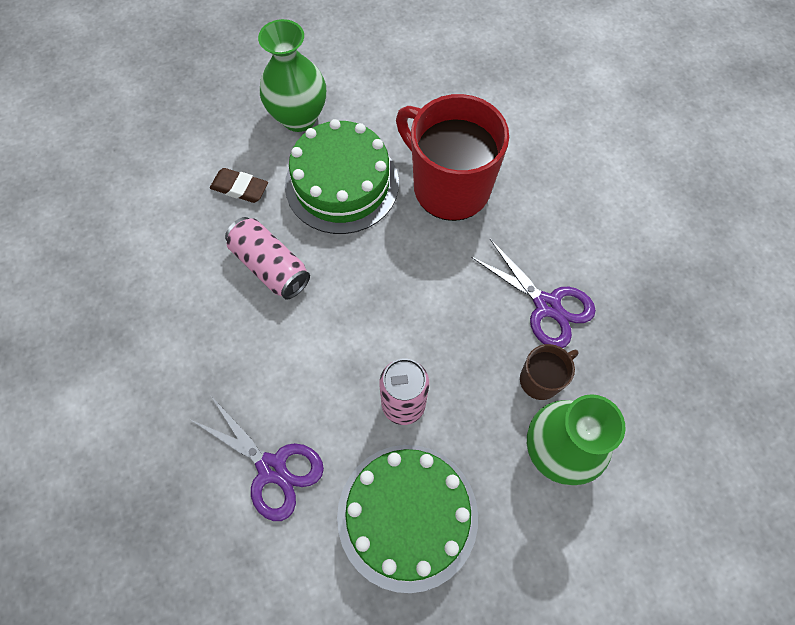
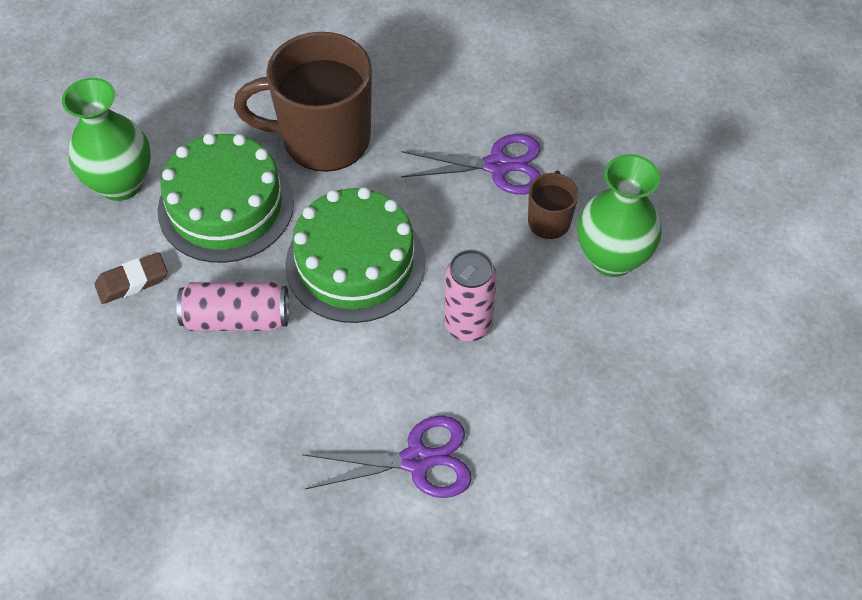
camera: 45 degrees left, 10 degrees down
(407, 516) = (557, 396): green cake -> green cake (355, 263)
(449, 186) = (323, 139): red mug -> brown mug

